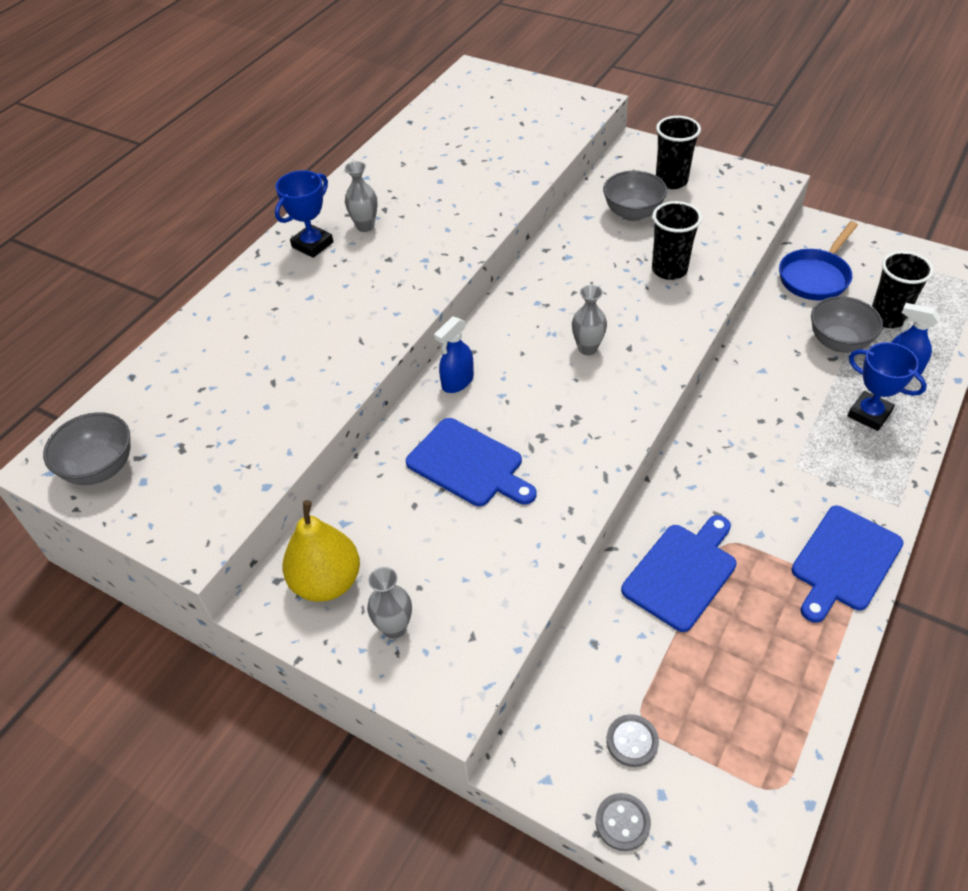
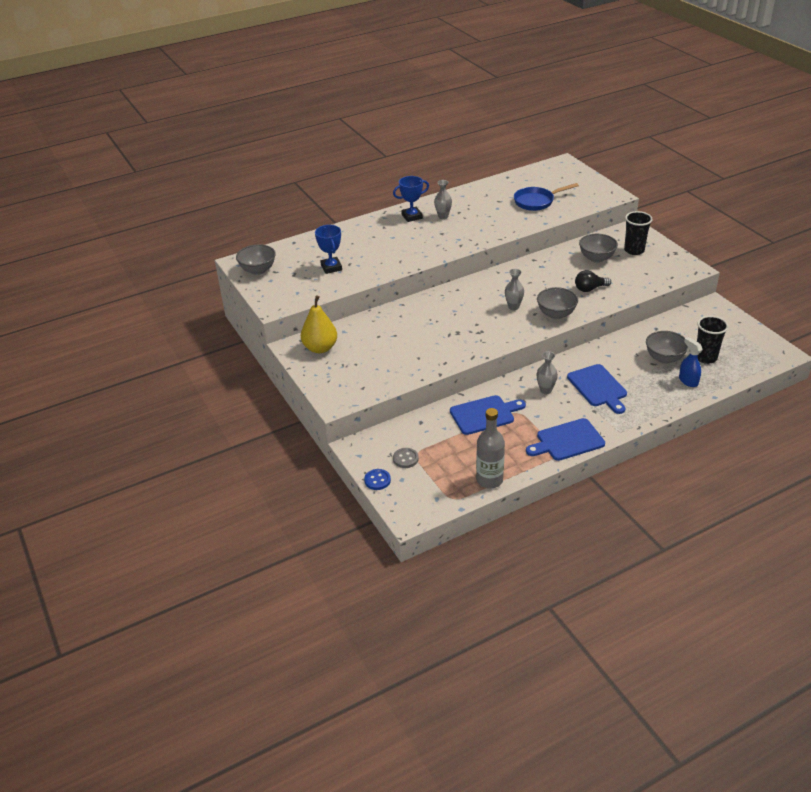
camera: 30 degrees right, 10 degrees down
(394, 627) = (334, 373): grey vase -> grey vase (545, 390)
(457, 382) = (438, 298): blue spray bottle -> none
(468, 464) = (415, 330): blue cutting board -> blue cutting board (598, 387)
(622, 822) = (377, 480): grey button -> blue button
(661, 335) = (556, 314): none -> grey bowl
(669, 270) = (590, 289): black cup -> black light bulb
(801, 711) = (489, 480): none -> grey bottle
(815, 277) = (684, 326): blue pan -> blue pan (536, 201)
(869, 414) = (646, 392): blue trophy -> blue trophy (331, 267)

